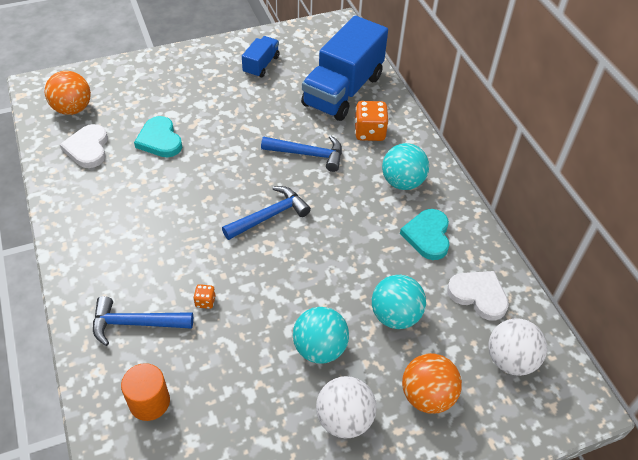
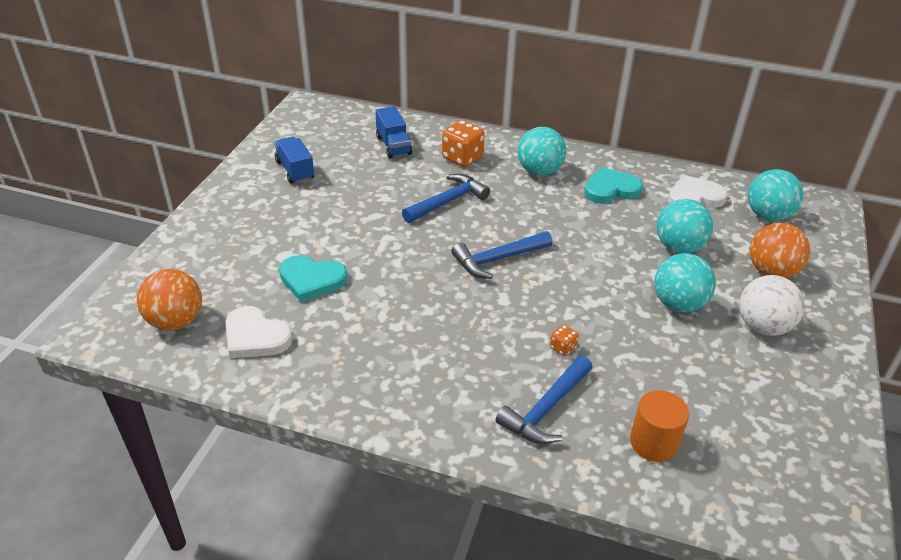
camera: 50 degrees left, 10 degrees down
(269, 216) = (498, 259): blue hammer -> blue hammer turned 120 degrees counterclockwise
(343, 90) = (393, 145): blue truck -> blue truck, size x0.48
(427, 236) = (610, 189): turquoise heart -> turquoise heart turned 120 degrees clockwise
(510, 360) = (768, 215): white ball -> turquoise ball

